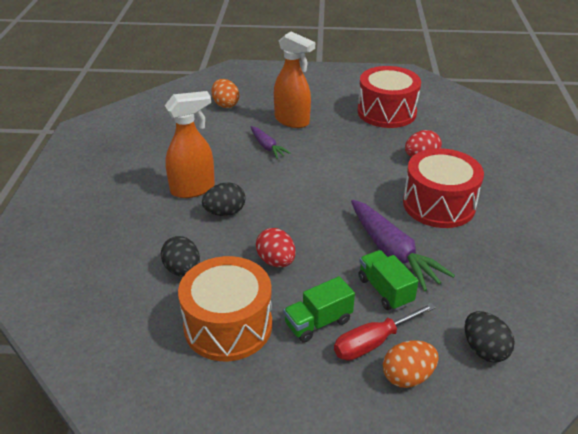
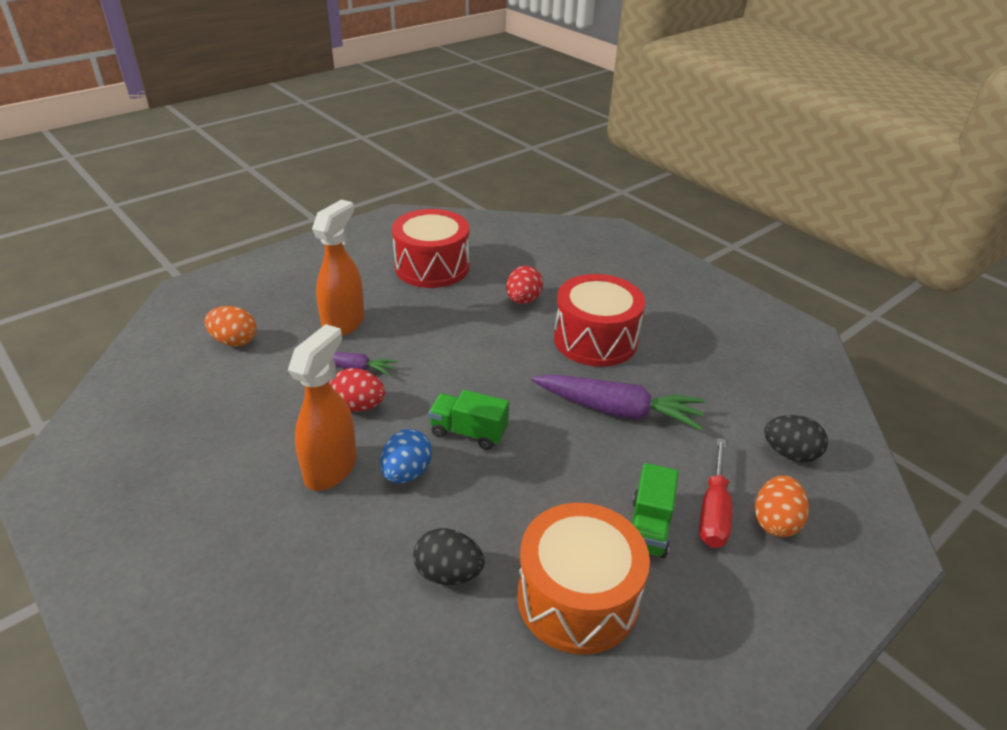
camera: 45 degrees left, 0 degrees up
(225, 212) = (406, 473): black egg -> blue egg
(276, 261) = (531, 492): red egg -> red egg (358, 406)
(292, 121) = (344, 323): orange spray bottle -> orange spray bottle turned 60 degrees counterclockwise
(385, 290) = (659, 453): green truck -> green truck (468, 432)

